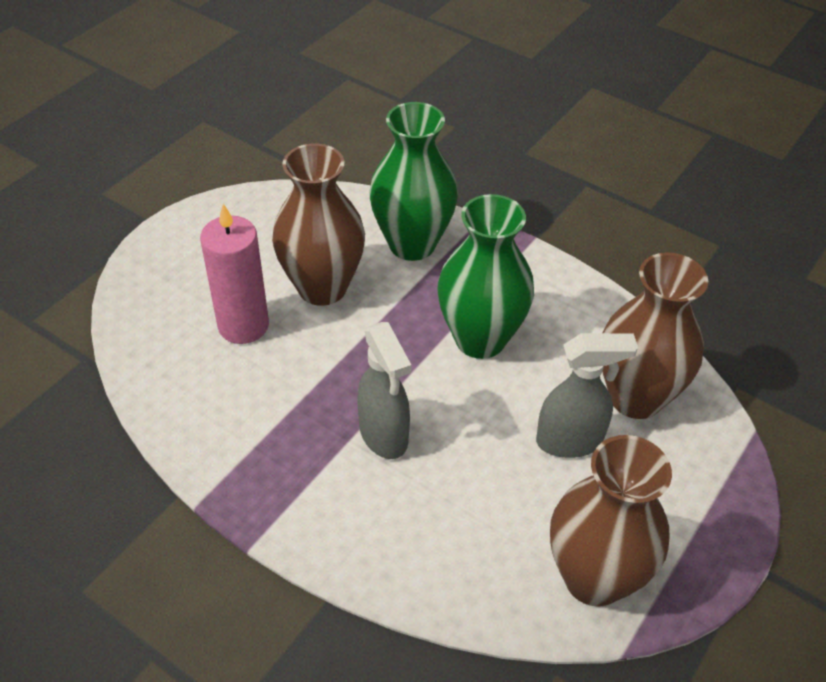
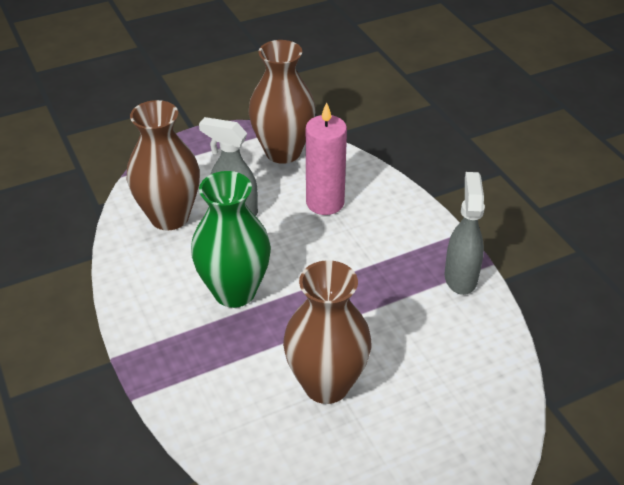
camera: 150 degrees left, 5 degrees down
(243, 325) = (410, 376): pink candle -> pink candle (325, 203)
(384, 435) = (348, 257): grey spray bottle -> grey spray bottle (460, 277)
(412, 244) = (221, 395): green vase -> none

